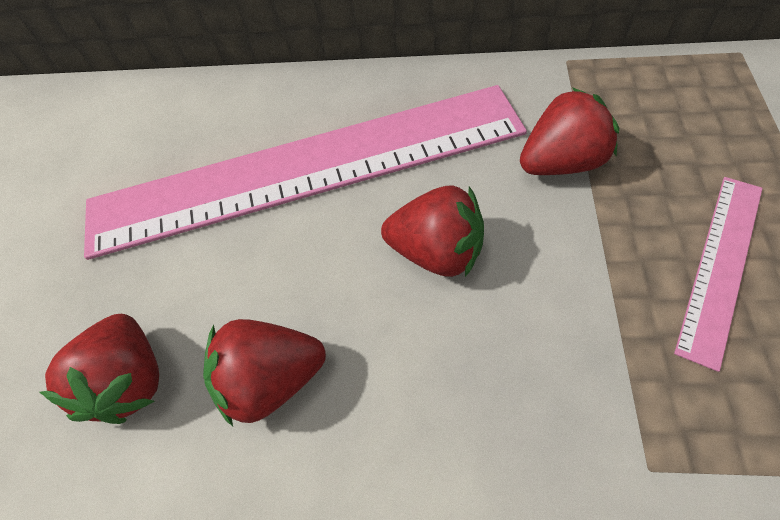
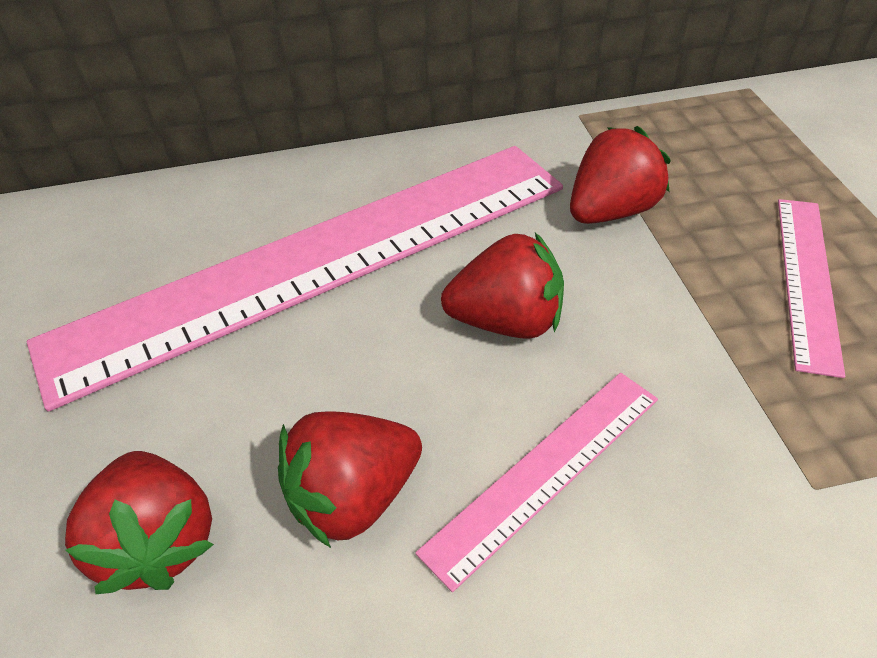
camera: 20 degrees left, 10 degrees down
(423, 396) = (545, 471): none -> pink ruler

